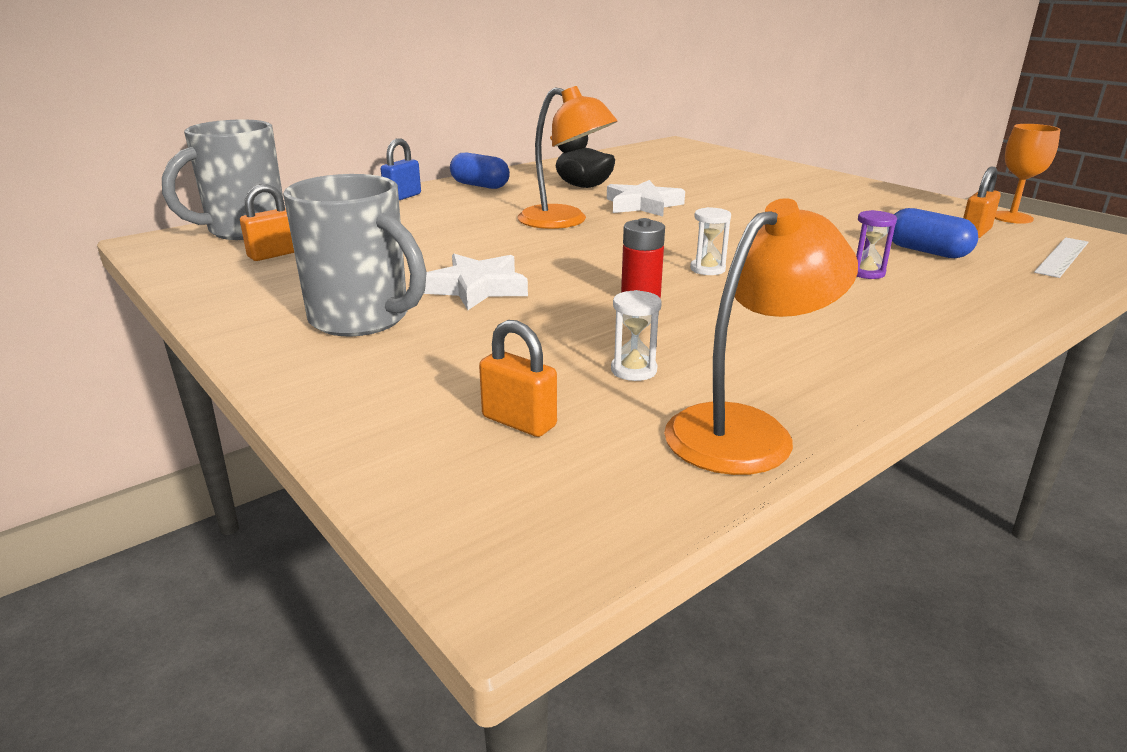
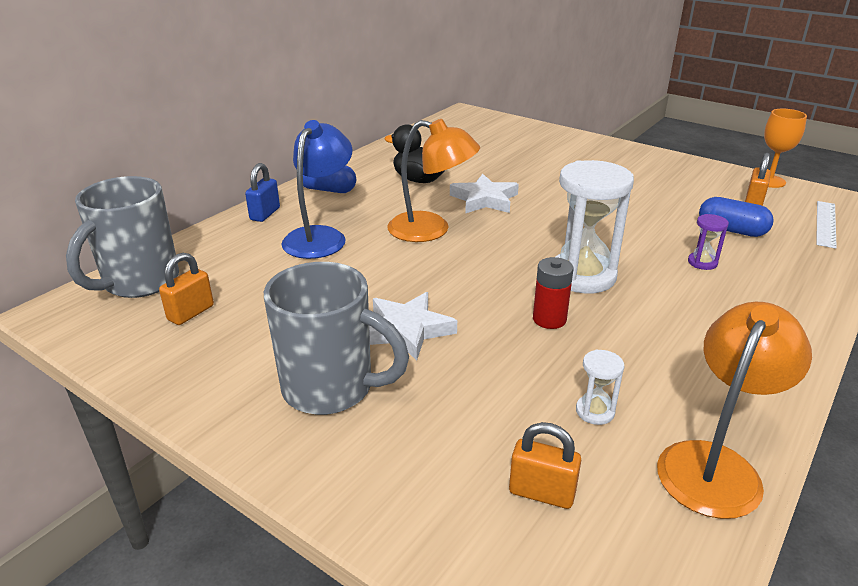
camera: 15 degrees left, 5 degrees up
(444, 216) = (320, 236): none -> blue lamp
(707, 269) = (582, 276): white hourglass -> white hourglass, size x2.25

